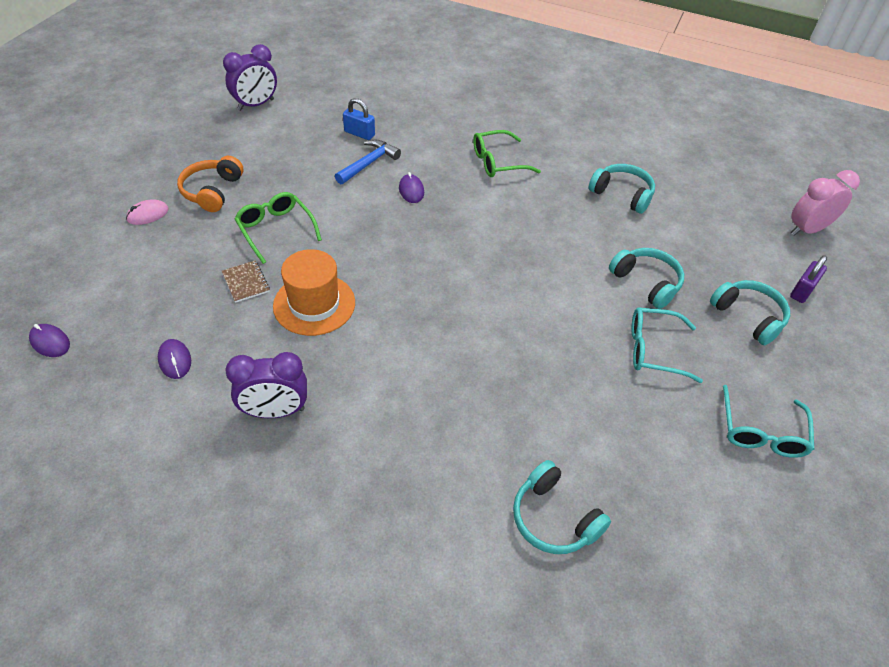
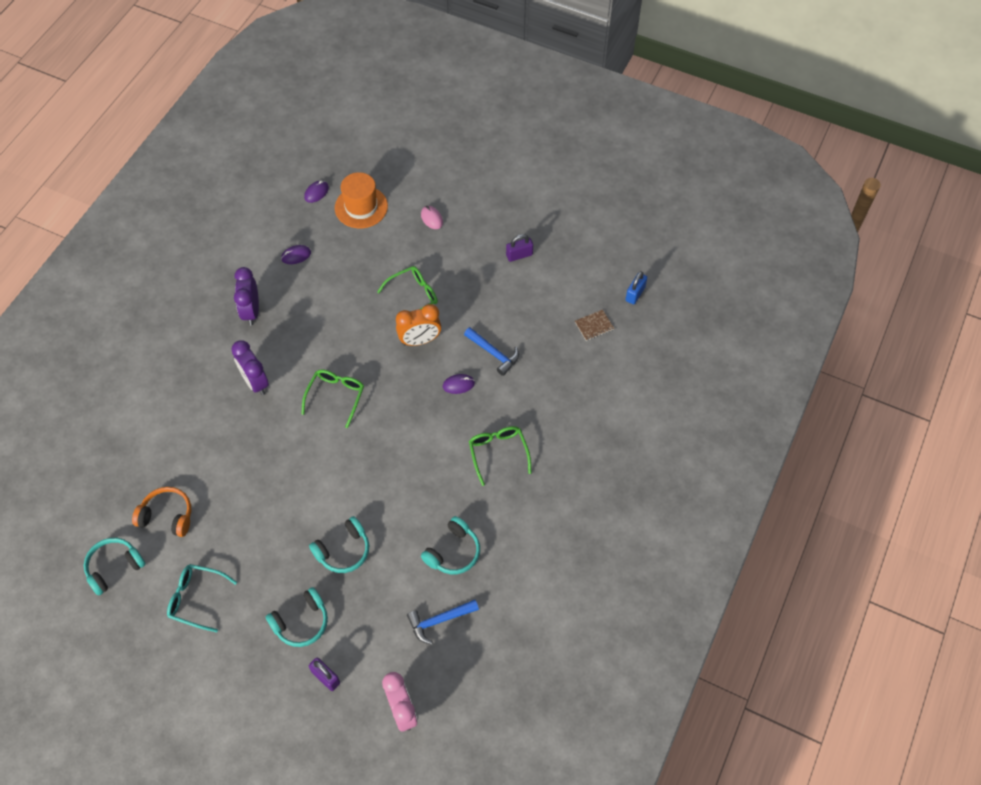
camera: 95 degrees right, 10 degrees up
(212, 191) = (457, 252): orange headphones -> orange headphones (167, 516)
(229, 142) = (519, 255): none -> purple padlock
(246, 282) = (360, 284): brown notebook -> brown notebook (594, 326)
(256, 105) = (573, 267): purple clock -> purple clock (255, 382)
(314, 304) = (337, 325): orange hat -> orange hat (361, 207)
(346, 223) = (420, 340): none -> orange clock
(359, 133) = (536, 345): blue padlock -> blue padlock (635, 294)
(431, 300) = (336, 396): none -> green glasses
(553, 518) = (156, 457): turquoise headphones -> turquoise headphones (114, 567)
(654, 350) = (275, 542): turquoise glasses -> none
(701, 204) = (439, 620): none -> blue hammer

